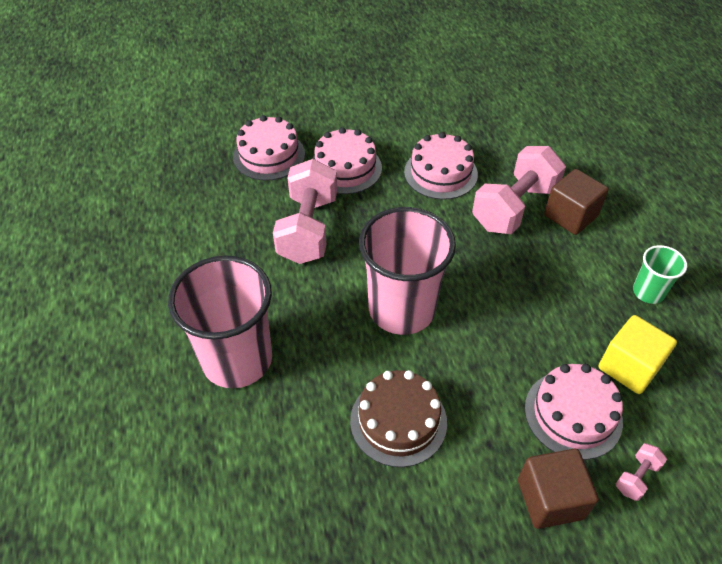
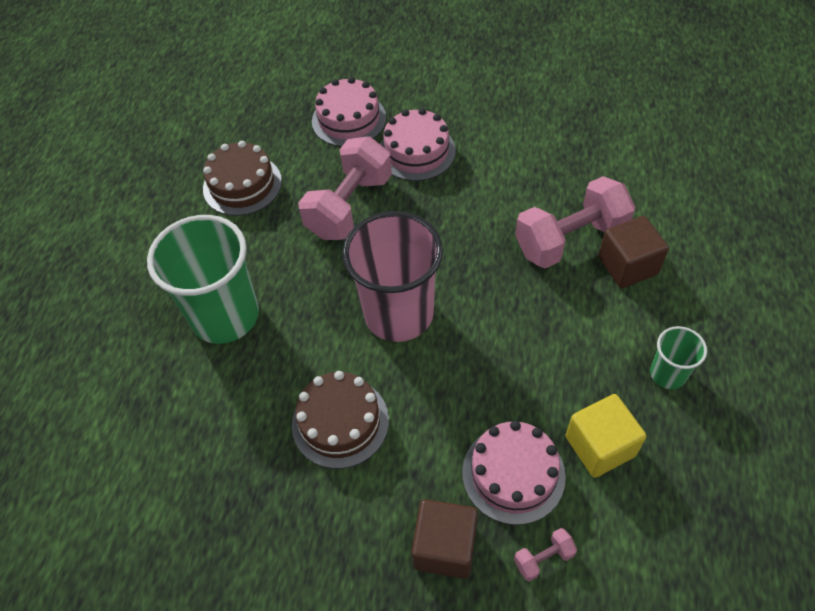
camera: 25 degrees right, 5 degrees up
(194, 236) = (242, 185): none -> brown cake
(237, 359) = (225, 316): pink cup -> green cup
(440, 173) = (511, 181): pink cake -> none

